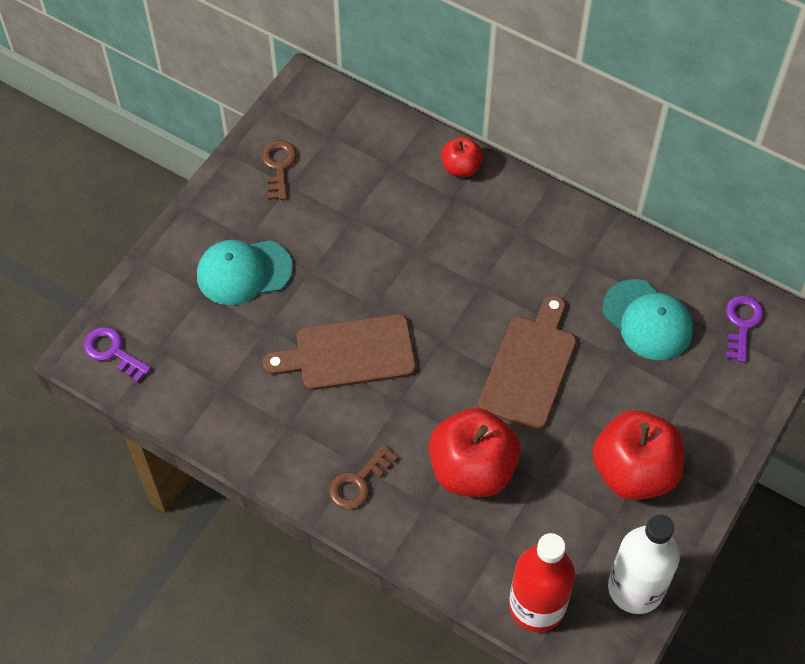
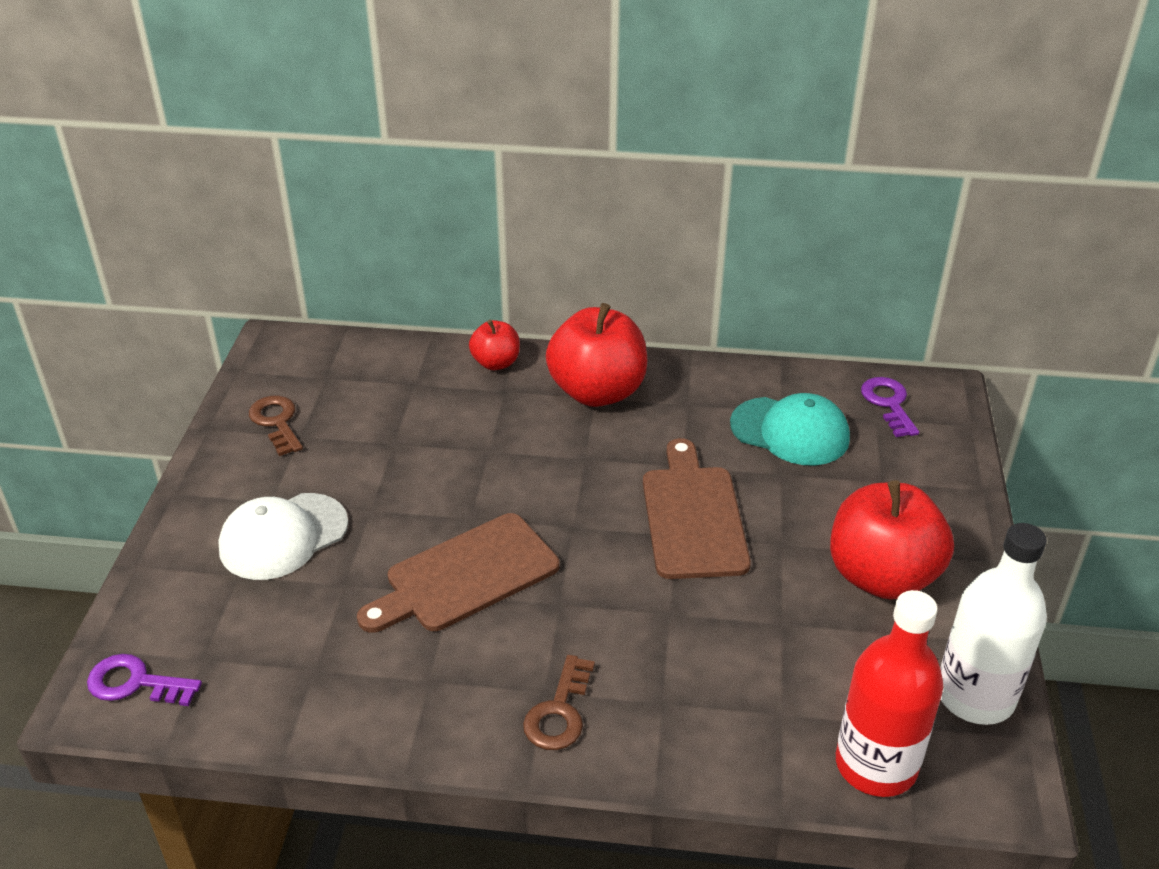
camera: 25 degrees left, 20 degrees down
(244, 272) = (283, 536): turquoise cap -> white cap
(472, 469) = (694, 643): red apple -> red apple (597, 392)

